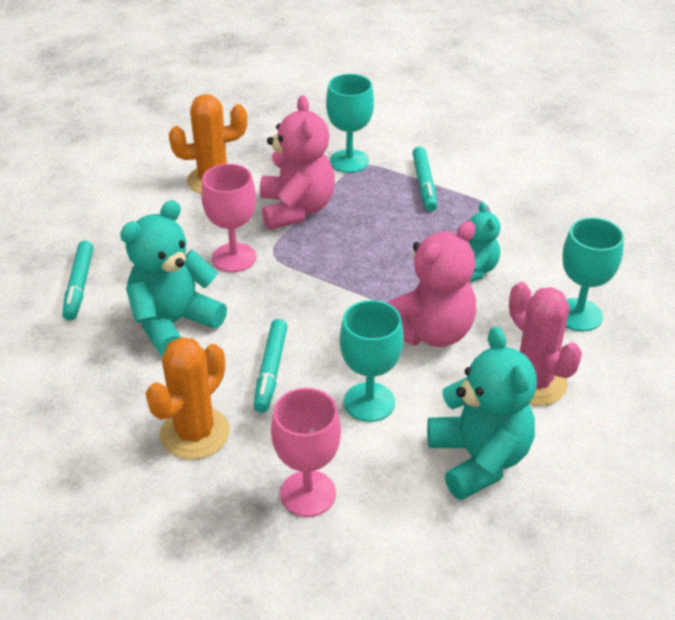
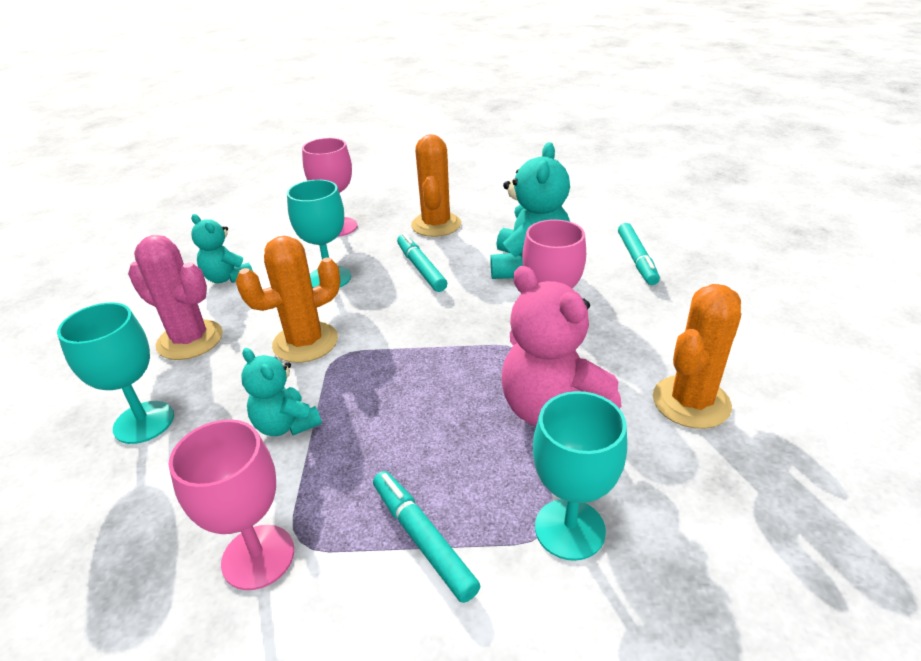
camera: 150 degrees right, 5 degrees down
(79, 286) = (636, 259): turquoise marker -> turquoise marker turned 150 degrees counterclockwise
(430, 332) = (305, 342): pink teddy bear -> orange cactus
(479, 459) = (227, 278): turquoise teddy bear -> turquoise teddy bear, size x0.59
(513, 209) = (258, 557): none -> pink goblet

